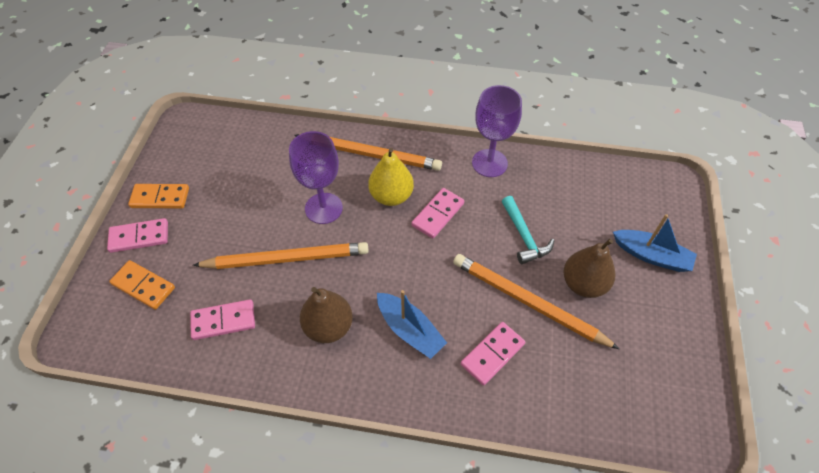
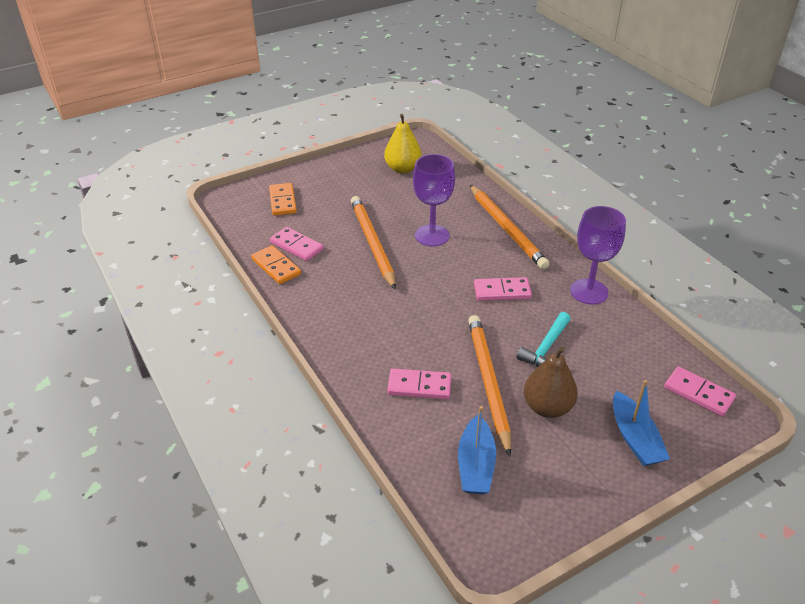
camera: 50 degrees right, 15 degrees down
(139, 237) = (312, 178): pink domino -> pink domino (698, 393)
(160, 198) = (349, 168): orange domino -> orange domino (276, 267)
(286, 258) = (372, 243): orange pencil -> orange pencil turned 150 degrees counterclockwise
(328, 327) = (345, 292): brown pear -> none
(391, 196) = (485, 259): yellow pear -> yellow pear (402, 169)
(409, 330) = (388, 332): blue boat -> blue boat (476, 465)

